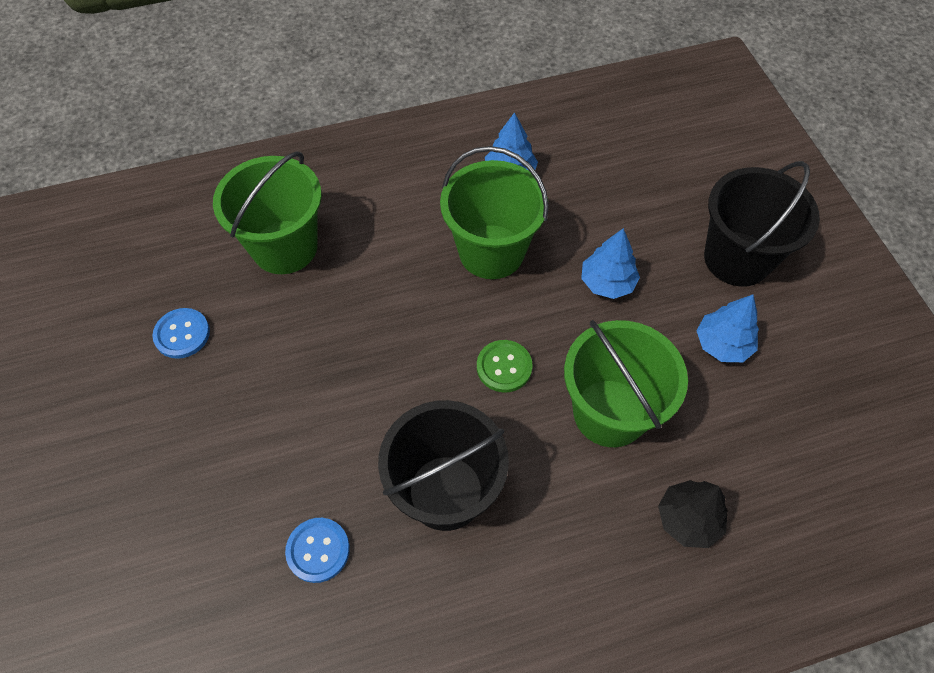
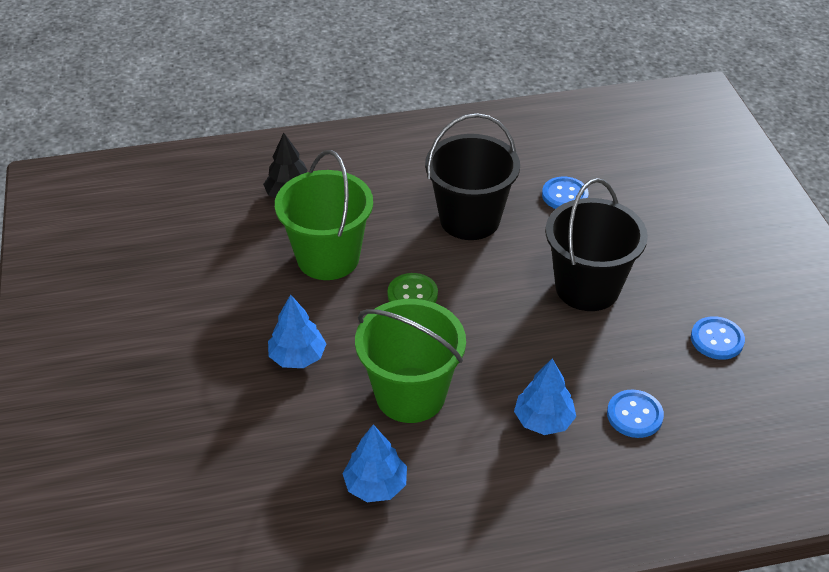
camera: 175 degrees left, 15 degrees down
(285, 247) = (634, 415): green bucket -> blue button
(722, 344) = (209, 299): blue tree -> blue tree (543, 420)
(737, 259) = (156, 370): black bucket -> black bucket (587, 287)

